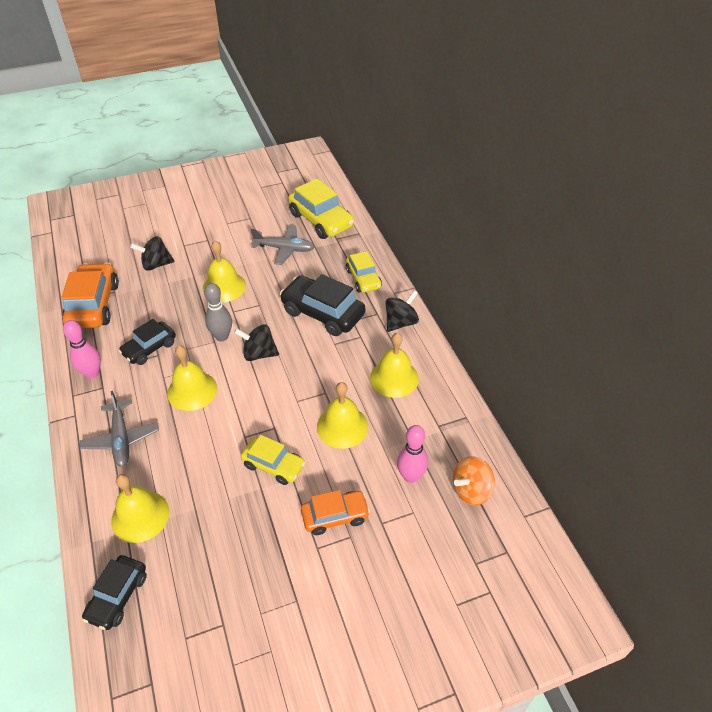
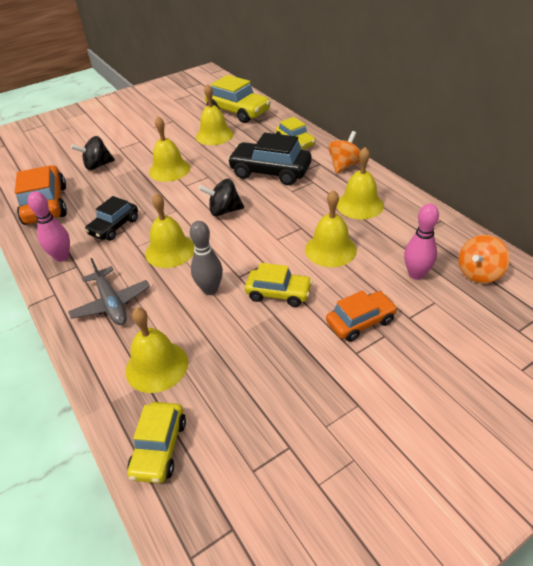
camera: 10 degrees left, 5 degrees down
(118, 596) = (159, 448): black car -> yellow car
(222, 336) = (182, 205): grey bowling pin -> grey bowling pin (210, 289)
(285, 249) = (214, 135): grey plane -> yellow bell
(400, 322) = (344, 166): black spinning top -> orange spinning top

